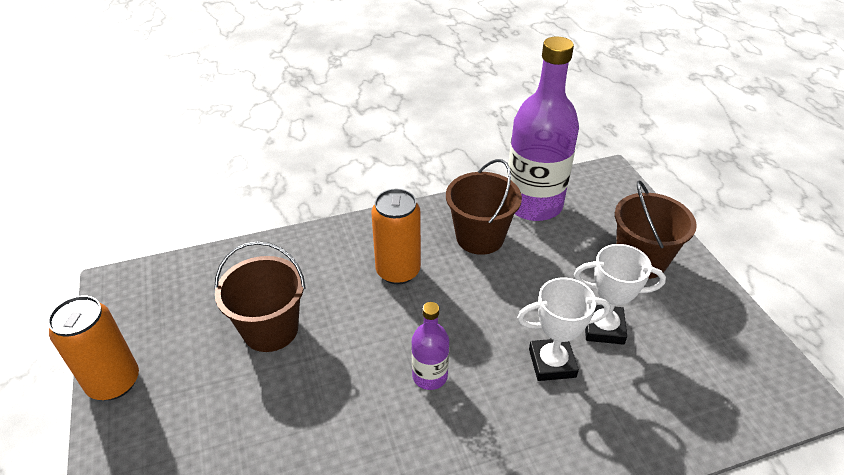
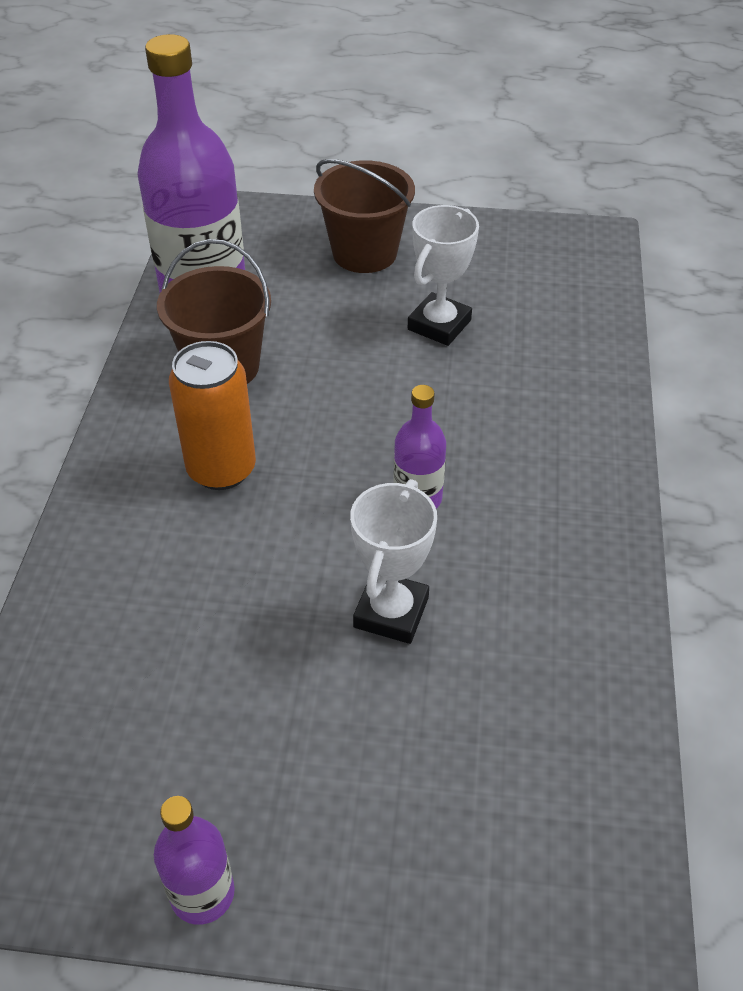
camera: 65 degrees left, 5 degrees up
(114, 382) = (202, 893): orange can -> purple bottle
(270, 329) = (230, 648): brown bucket -> none
(552, 363) = (461, 385): white trophy -> white trophy (391, 612)

